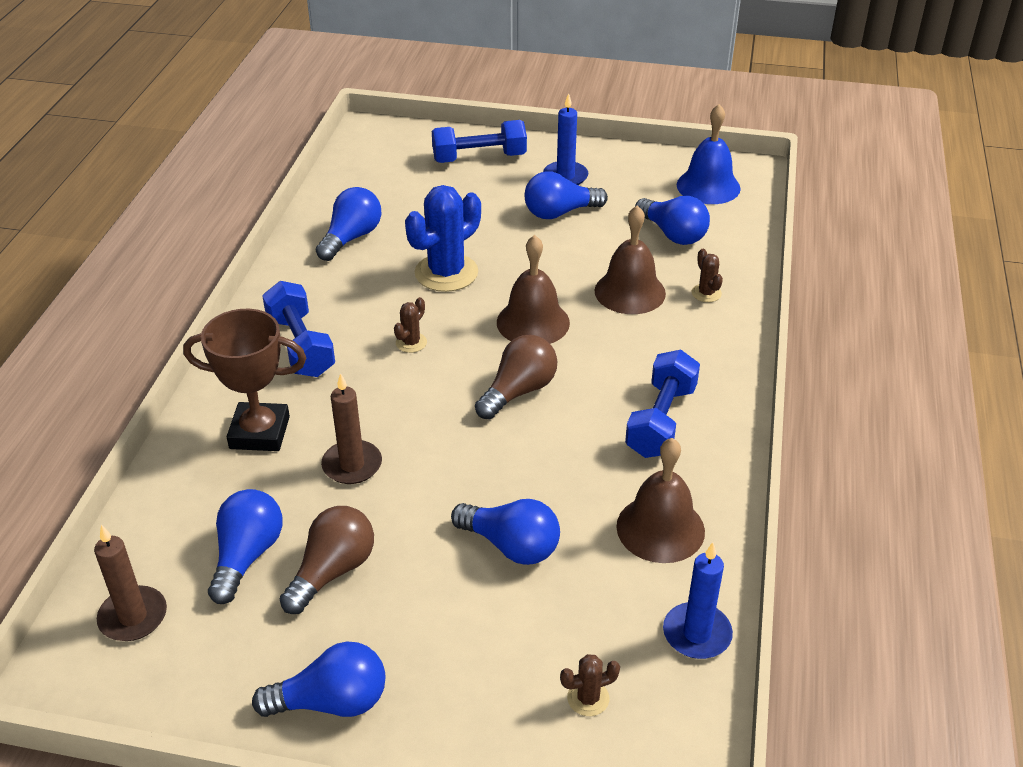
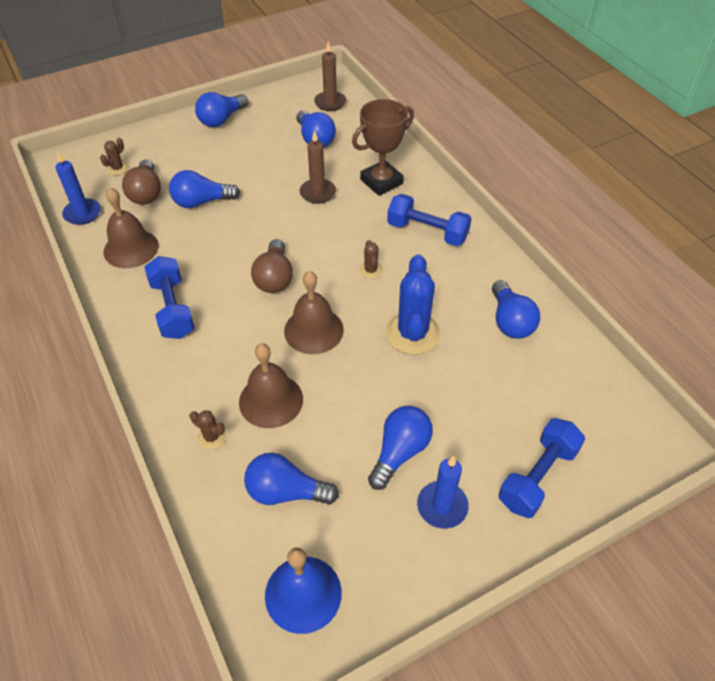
camera: 140 degrees right, 10 degrees up
(332, 571) = (272, 153): brown light bulb -> brown light bulb (146, 193)

